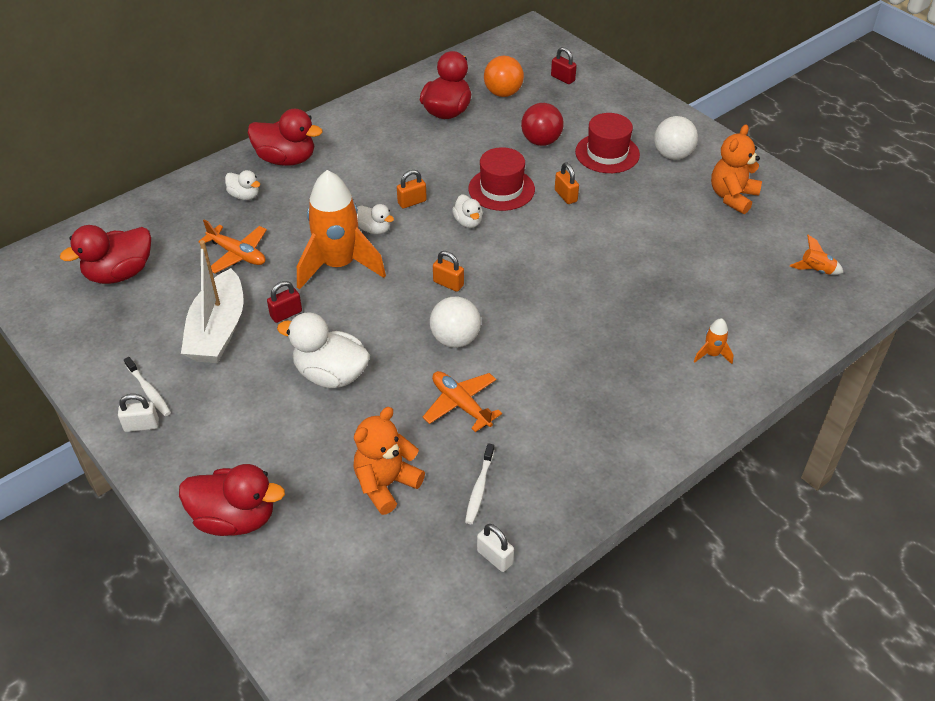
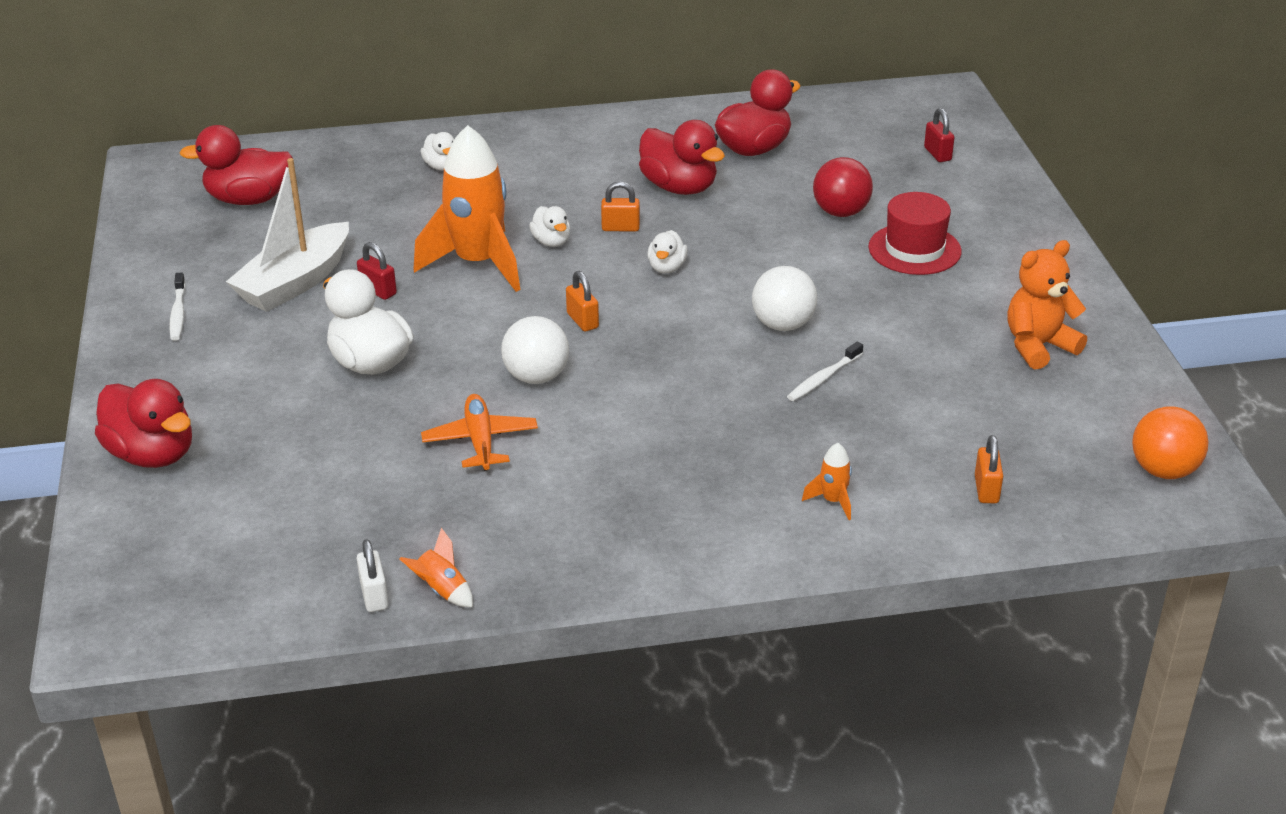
camera: 30 degrees right, 10 degrees down
(141, 425) = (143, 340): white padlock -> none
(237, 254) = (381, 219): orange plane -> none
(286, 159) = (520, 145): red duck -> red duck (679, 187)
(286, 314) = (378, 291): red padlock -> red padlock turned 45 degrees clockwise
(386, 484) = (328, 483): orange teddy bear -> none
(479, 488) = (421, 526): white toothbrush -> white toothbrush (823, 378)
(501, 189) = (740, 247): red hat -> none
(503, 93) = (843, 149): orange ball -> orange ball (1163, 470)
(565, 196) = (814, 278): orange padlock -> orange padlock (986, 489)
(672, 155) = (1002, 277): white ball -> white ball (783, 325)
(816, 271) = (1072, 463): orange rocket -> orange rocket (442, 590)

